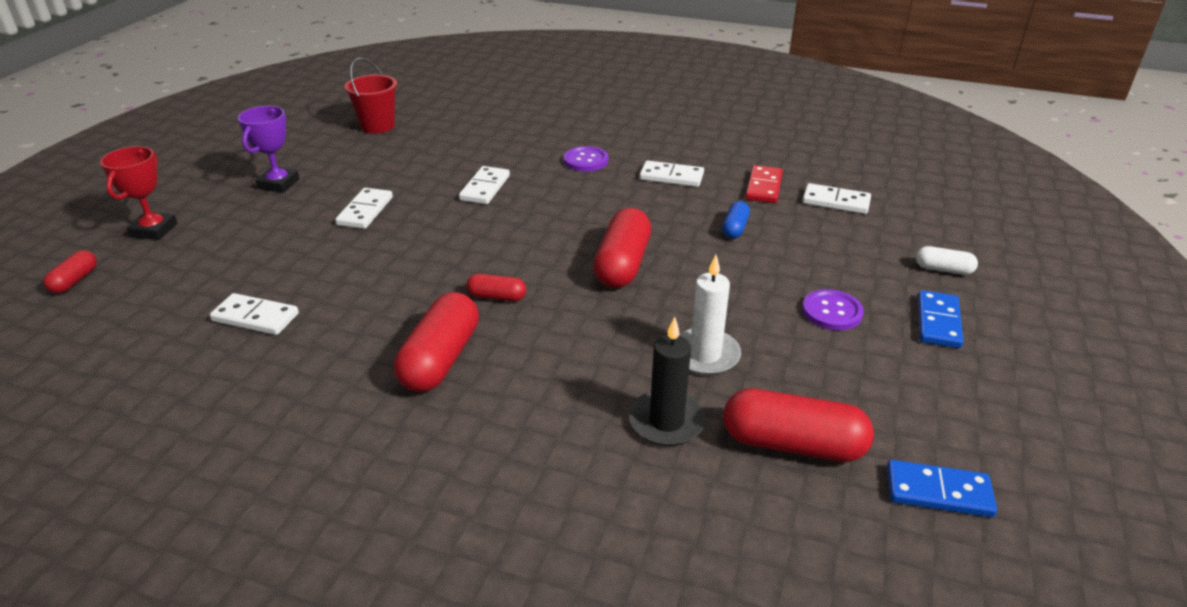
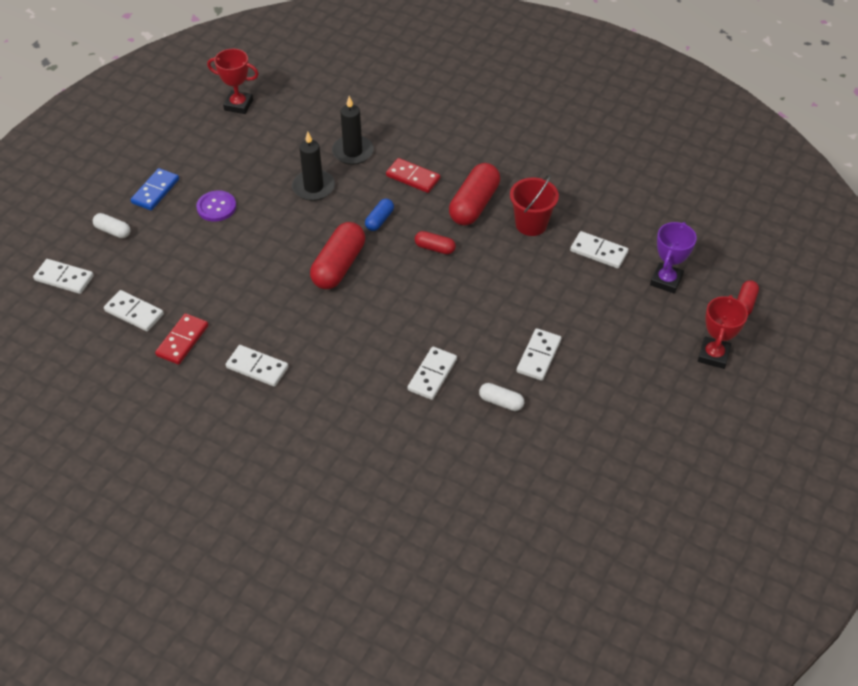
camera: 170 degrees left, 15 degrees up
(279, 184) = (626, 408): purple trophy -> purple trophy (666, 280)
(377, 126) = (544, 509): red bucket -> red bucket (531, 224)
(411, 177) = (501, 402): none -> white capsule
(548, 389) = (413, 177): none -> red domino
(586, 160) = (329, 405): purple button -> none
(705, 355) = (313, 187): white candle -> black candle
(735, 228) = (236, 292): blue capsule -> blue capsule (379, 220)
(793, 444) = (293, 133): red capsule -> none
(938, 492) = (238, 105): blue domino -> red trophy
(946, 220) = (64, 278): none -> white domino

